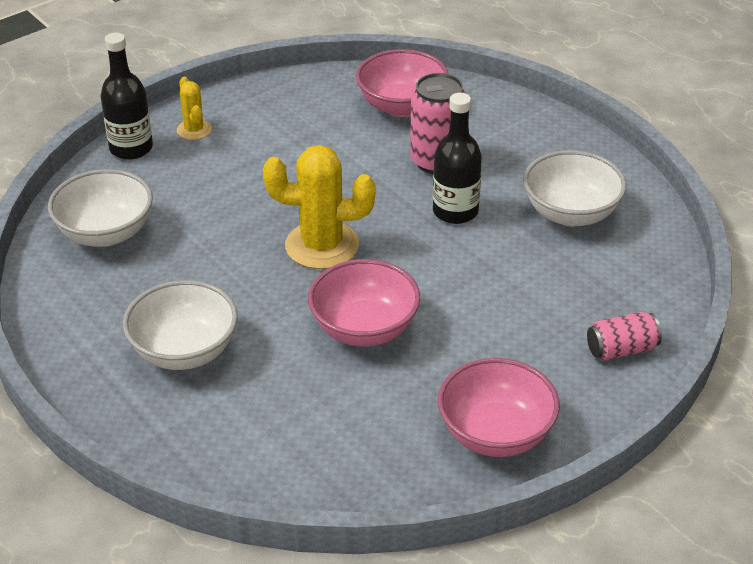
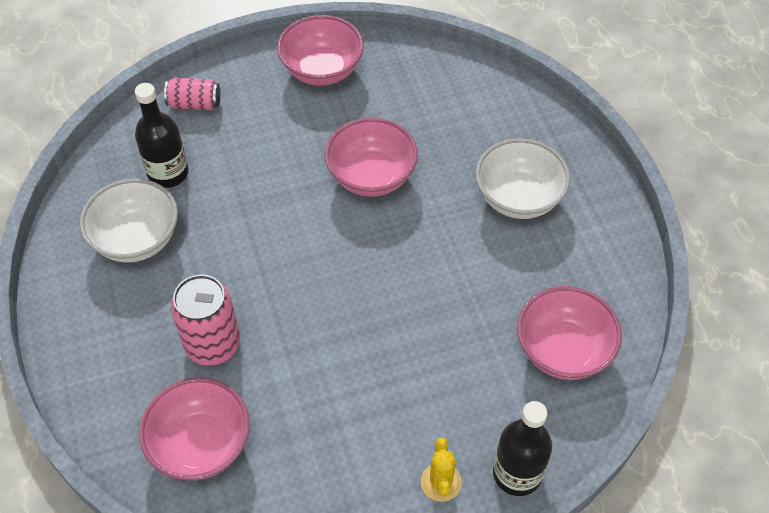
camera: 160 degrees left, 15 degrees up
(106, 233) = (563, 350): white bowl -> pink bowl
(322, 245) = (369, 271): yellow cactus -> none
(455, 211) = (233, 273): black bottle -> black bottle (168, 173)

